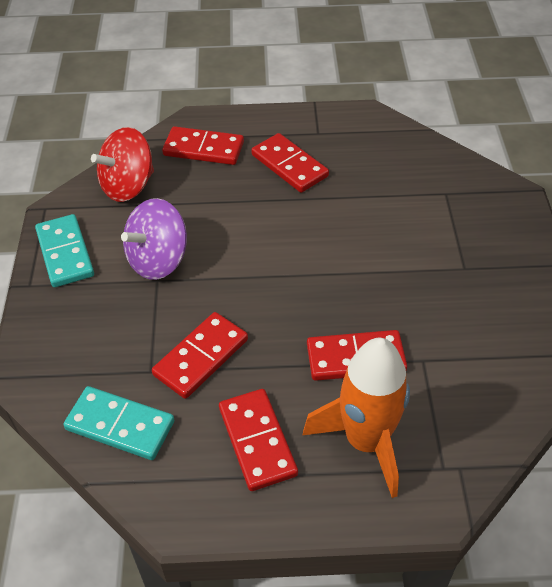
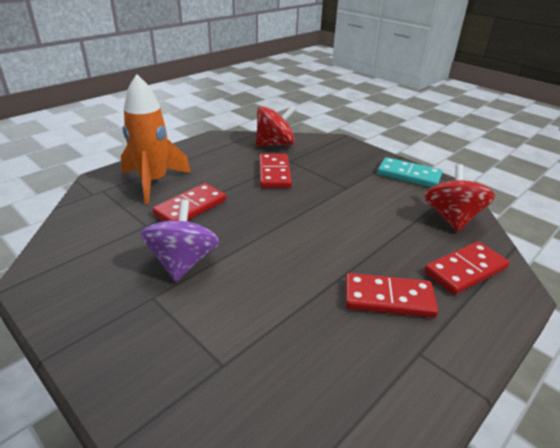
camera: 135 degrees right, 15 degrees down
(120, 425) = (275, 144): turquoise domino -> red spinning top
(158, 260) = (361, 195): purple spinning top -> purple spinning top (183, 262)
(257, 441) = (209, 162): red domino -> none

